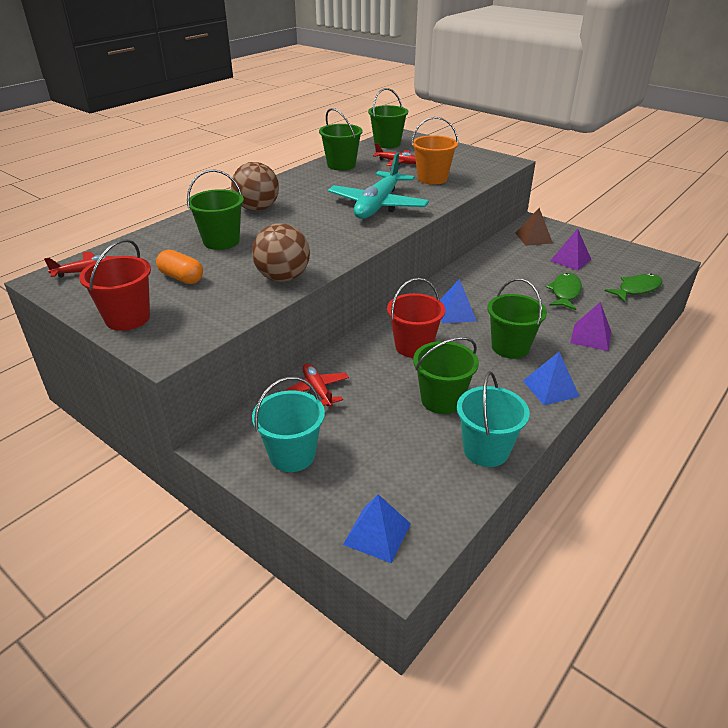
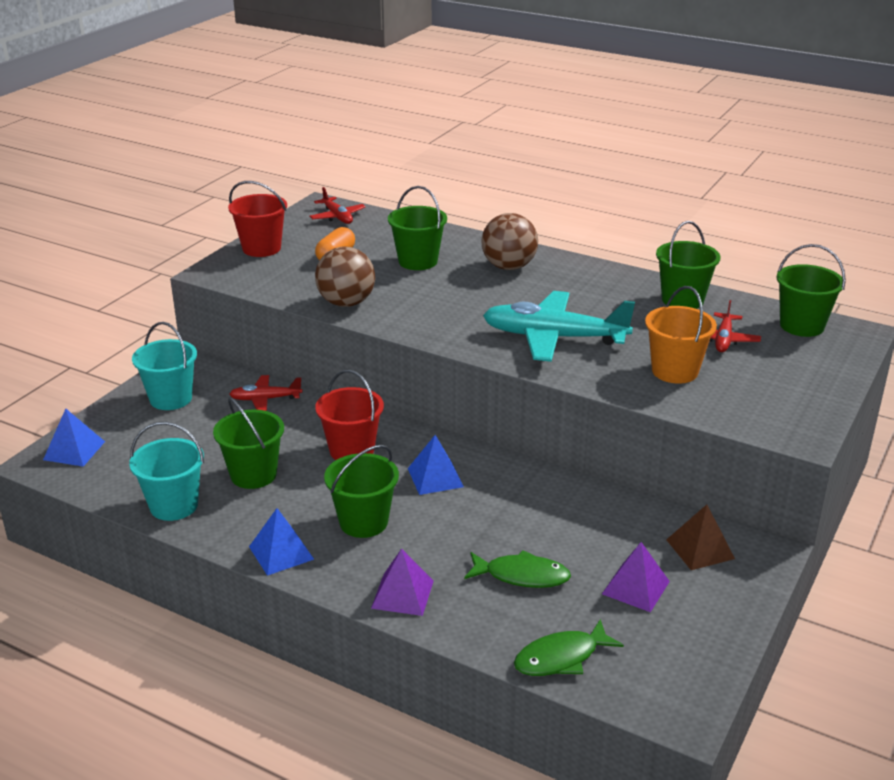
camera: 80 degrees right, 5 degrees down
(317, 390) = (265, 399): red plane -> red plane turned 150 degrees counterclockwise
(637, 289) = (561, 657): green fish -> green fish turned 105 degrees clockwise

